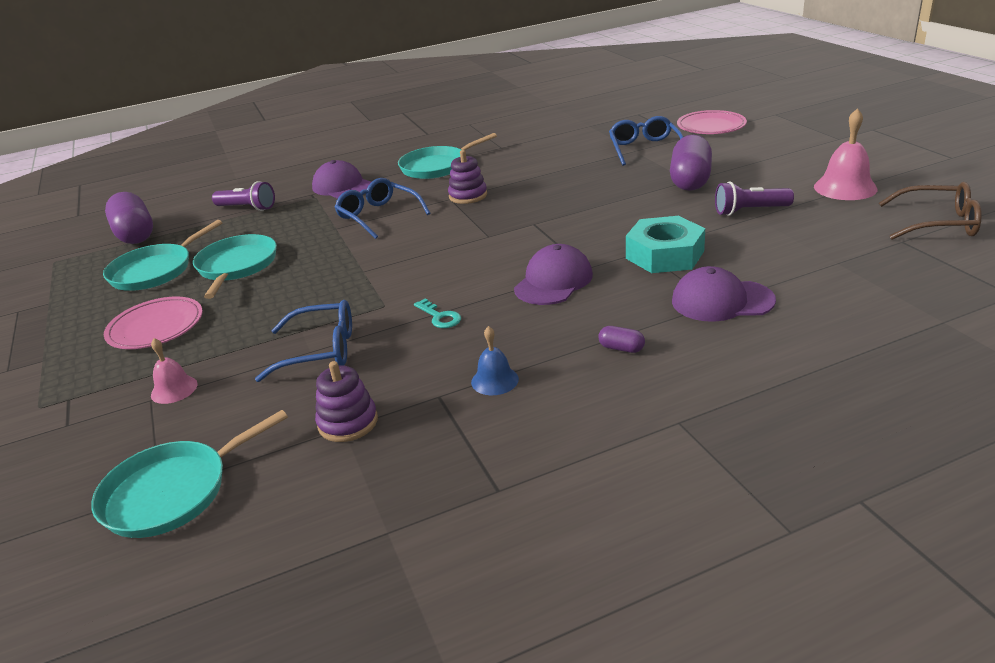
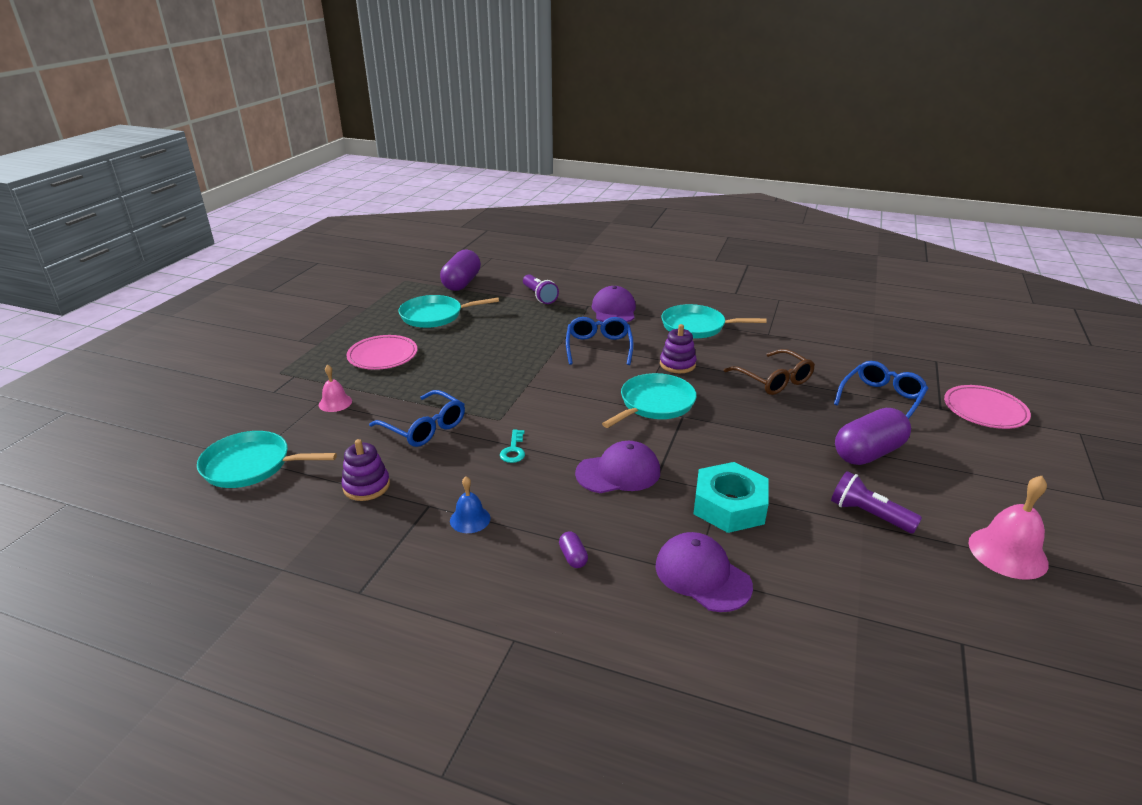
camera: 40 degrees right, 0 degrees up
(236, 266) = (473, 338): turquoise pan -> turquoise pan (654, 404)
(938, 223) = (1038, 654): brown glasses -> brown glasses (774, 380)

